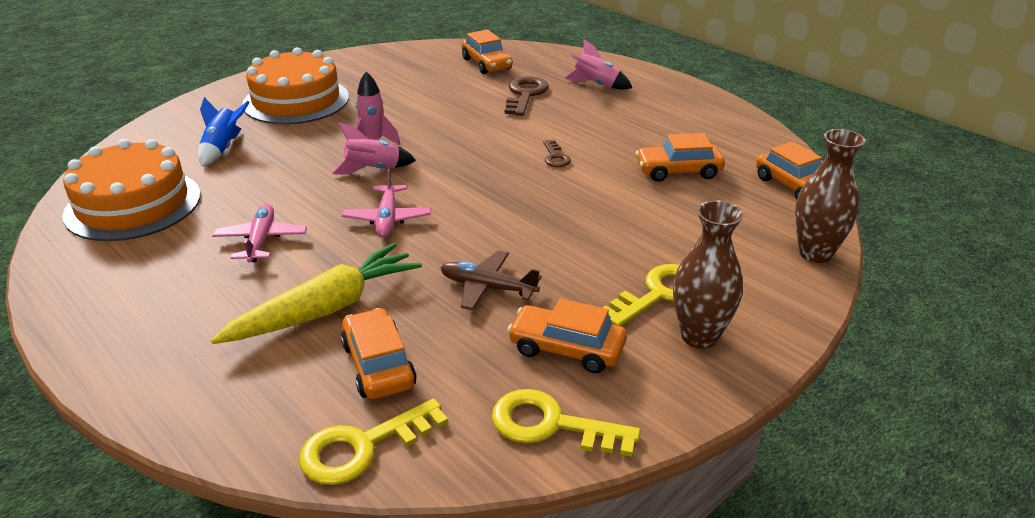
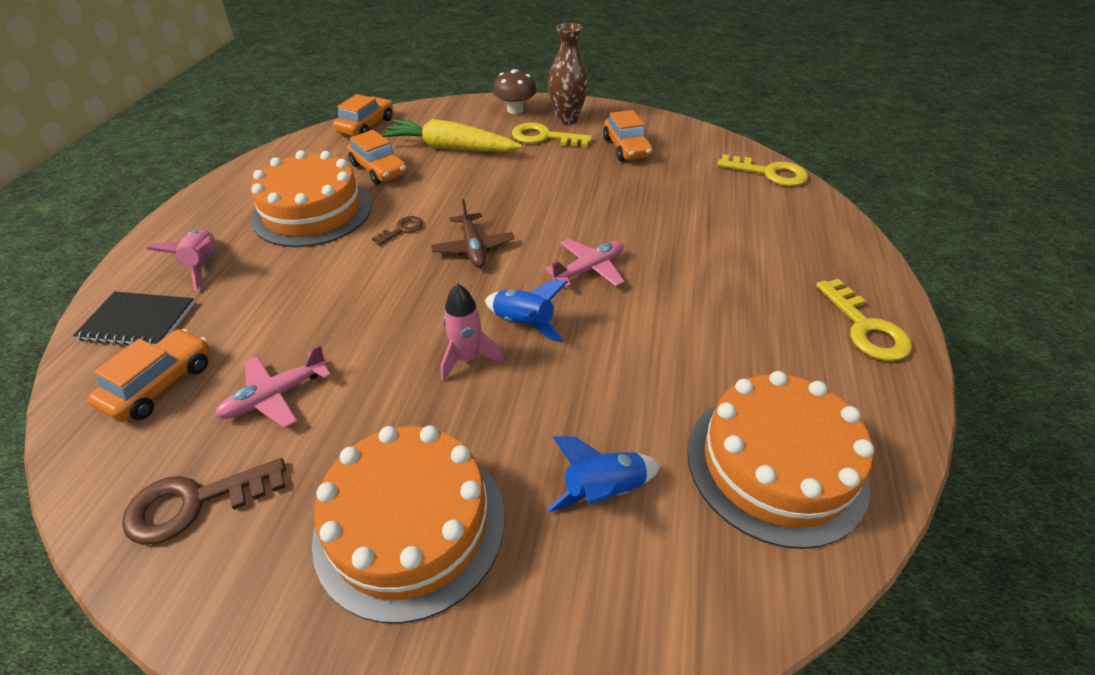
camera: 125 degrees left, 10 degrees up
(261, 240) = (697, 319): pink plane -> pink plane (275, 396)
(325, 309) = (713, 238): yellow carrot -> yellow carrot (451, 148)
(373, 169) = (524, 324): pink rocket -> blue rocket
(378, 365) = (721, 195): orange car -> none
(487, 287) = (610, 190): brown plane -> brown plane (473, 248)
(525, 94) = (260, 304): brown key -> brown key (194, 503)
(551, 425) = (681, 135): yellow key -> yellow key (865, 328)
(554, 63) = (138, 321): none -> black notebook
(629, 129) = (313, 212): none -> orange cake
(766, 302) = (515, 110): none -> brown mushroom
(815, 253) = (448, 107): brown vase -> none

